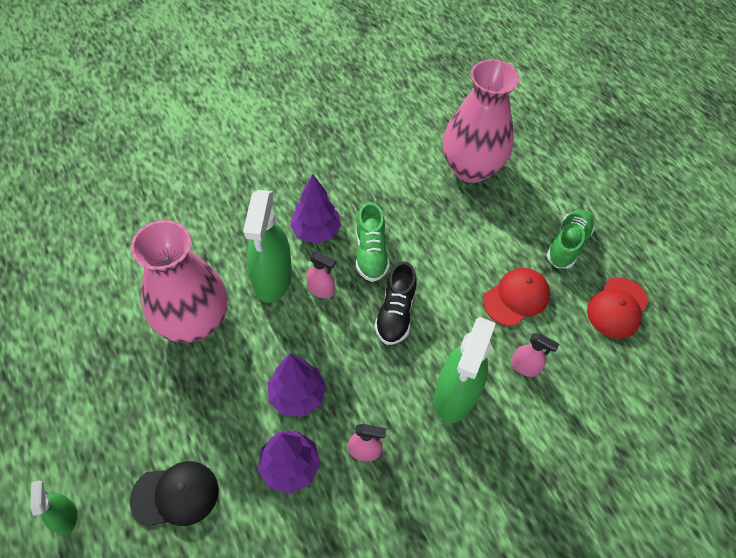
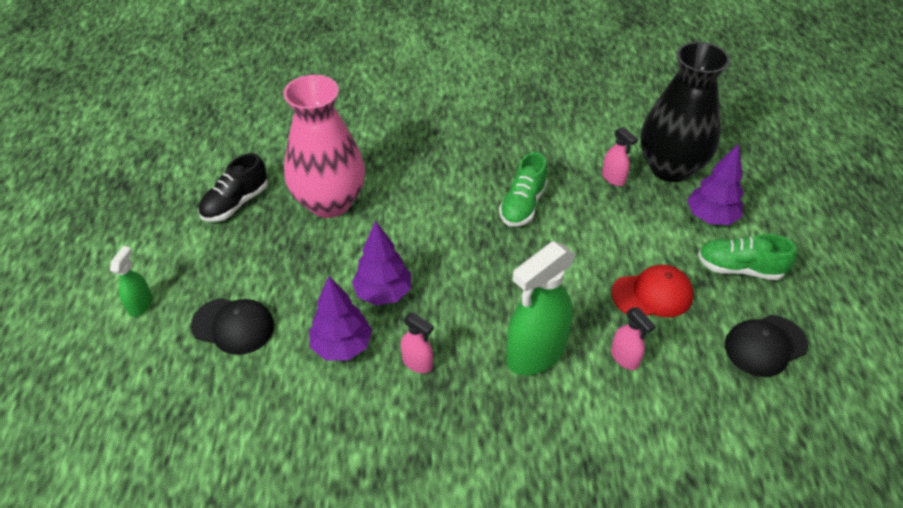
camera: 30 degrees right, 10 degrees down
(272, 279) = (418, 194): green spray bottle -> none
(316, 231) = (481, 170): purple tree -> purple tree (710, 217)
(321, 290) = (457, 218): pink spray bottle -> pink spray bottle (613, 178)
(395, 313) = (517, 262): black shoe -> black shoe (236, 203)
(471, 168) = (670, 168): pink vase -> black vase
(567, 245) = (739, 268): green shoe -> green shoe turned 135 degrees counterclockwise
(617, 308) = (765, 345): red cap -> black cap

